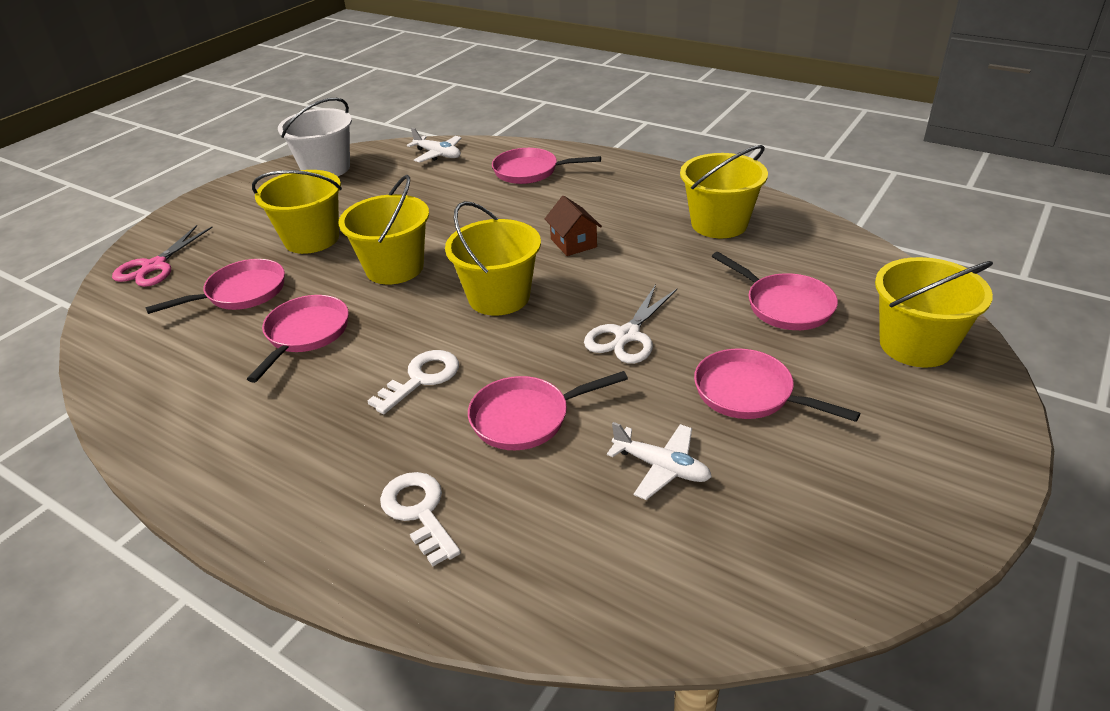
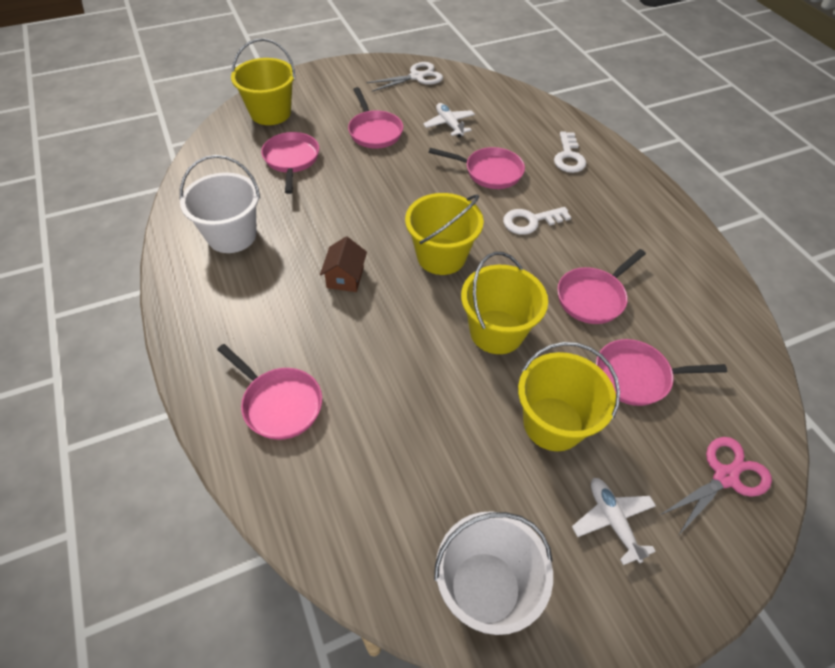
camera: 150 degrees left, 15 degrees up
(438, 154) = (335, 520): white plane -> white plane (612, 521)
(627, 335) = (393, 187): white scissors -> white scissors (416, 77)
(719, 224) = (232, 235): yellow bucket -> white bucket

